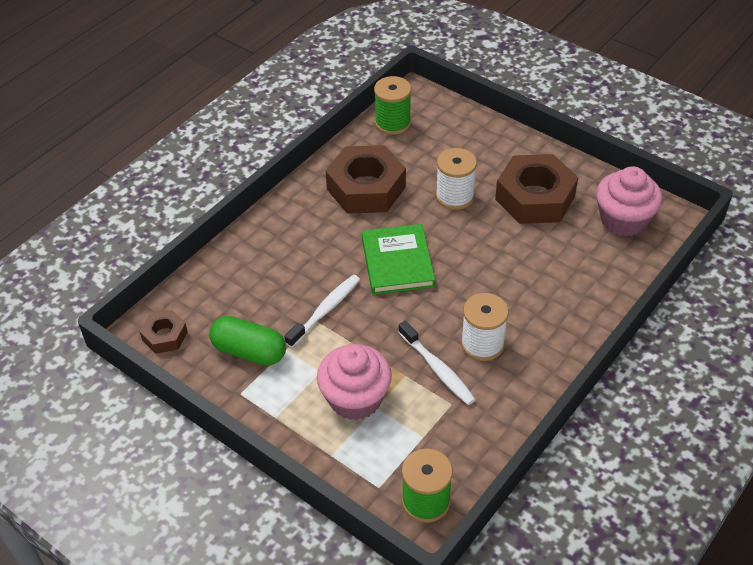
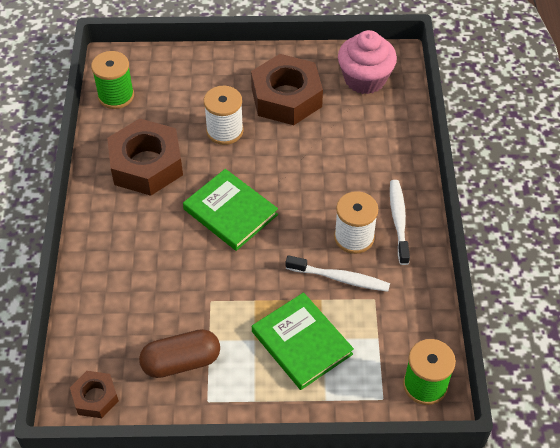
camera: 40 degrees left, 5 degrees up
(249, 351) = (181, 362): green capsule -> brown capsule
(325, 310) = (211, 287): white toothbrush -> white toothbrush (398, 220)
(355, 398) = (301, 343): pink cupcake -> green book

